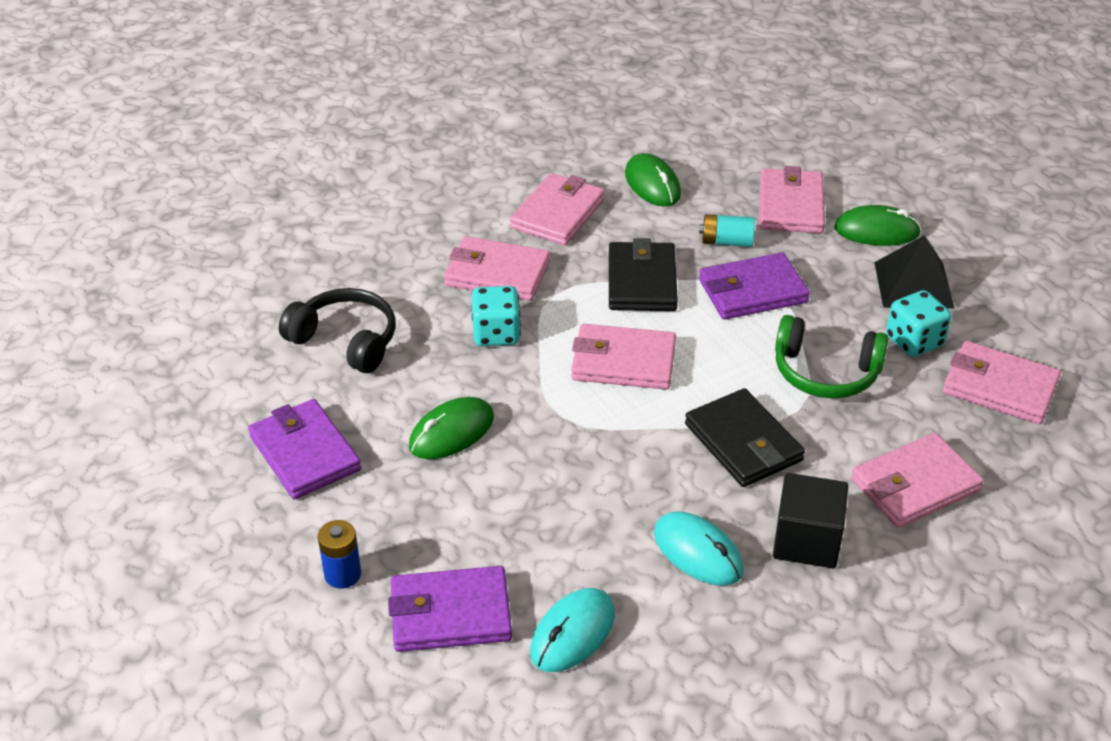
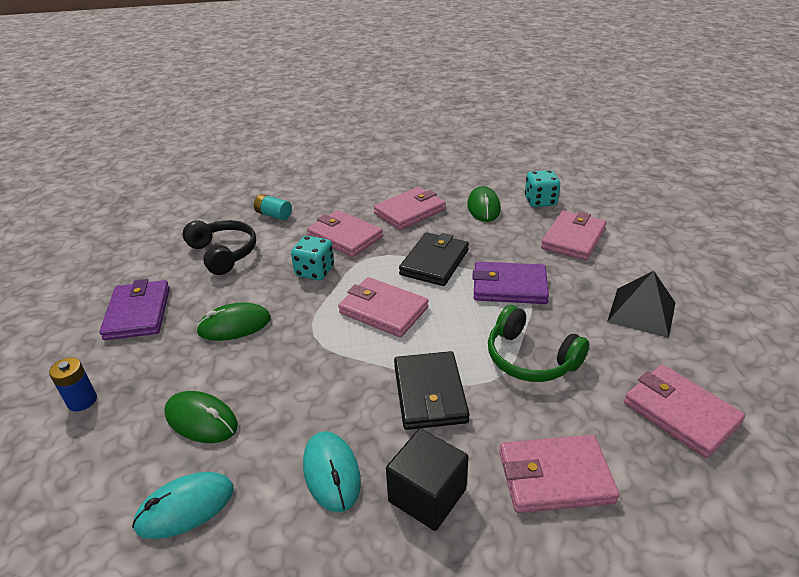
camera: 25 degrees right, 5 degrees down
(450, 614) = (119, 456): purple wallet -> none
(726, 241) = (511, 251): turquoise battery -> turquoise battery (273, 215)
(876, 231) = (631, 268): green mouse -> green mouse (201, 420)
(914, 341) = (619, 354): turquoise dice -> turquoise dice (540, 201)

